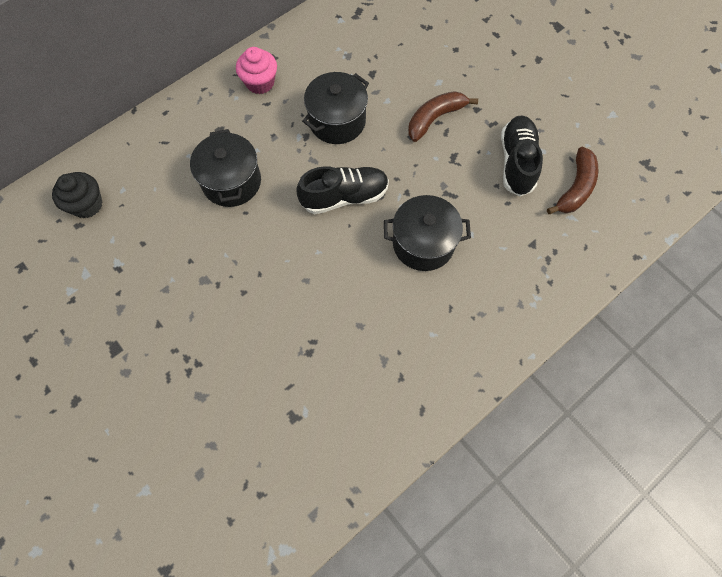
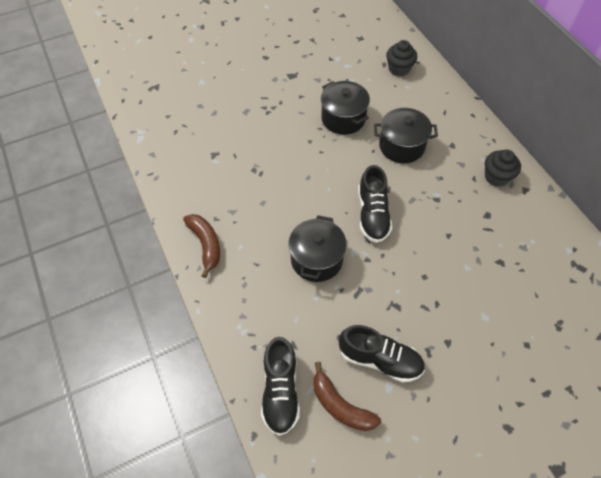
camera: 105 degrees right, 10 degrees down
(260, 83) = (496, 177): pink cupcake -> black cupcake
(337, 121) = (449, 224): black pot -> black pot (343, 118)
(435, 118) = (441, 302): brown banana -> brown banana (206, 245)
(584, 243) = (280, 391): none -> black shoe

